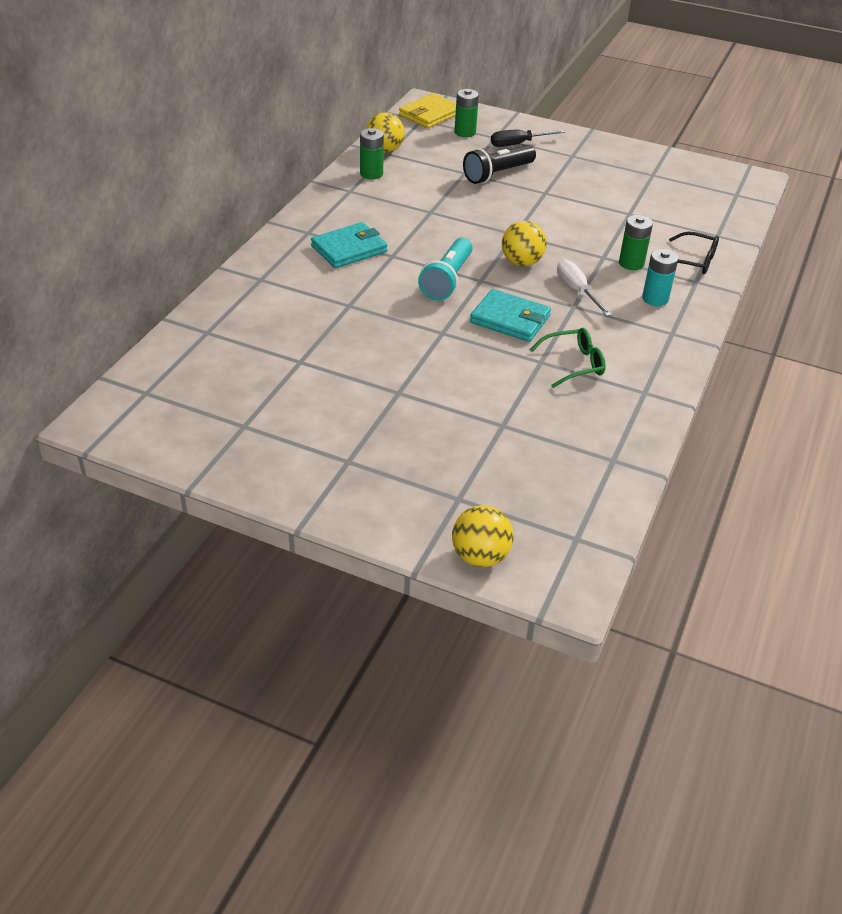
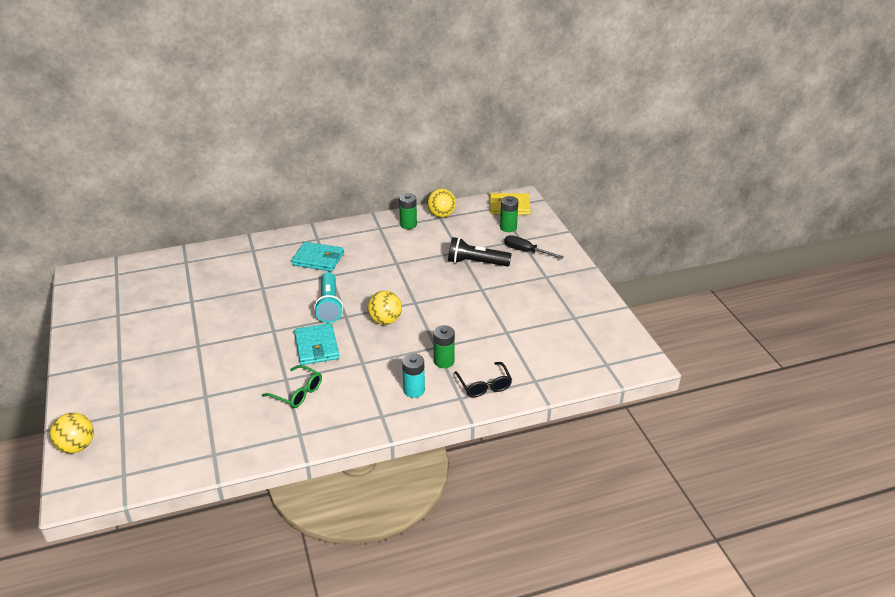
camera: 50 degrees right, 5 degrees down
(447, 280) = (329, 305): turquoise flashlight -> turquoise flashlight turned 75 degrees counterclockwise
(577, 291) = (381, 356): white screwdriver -> none

